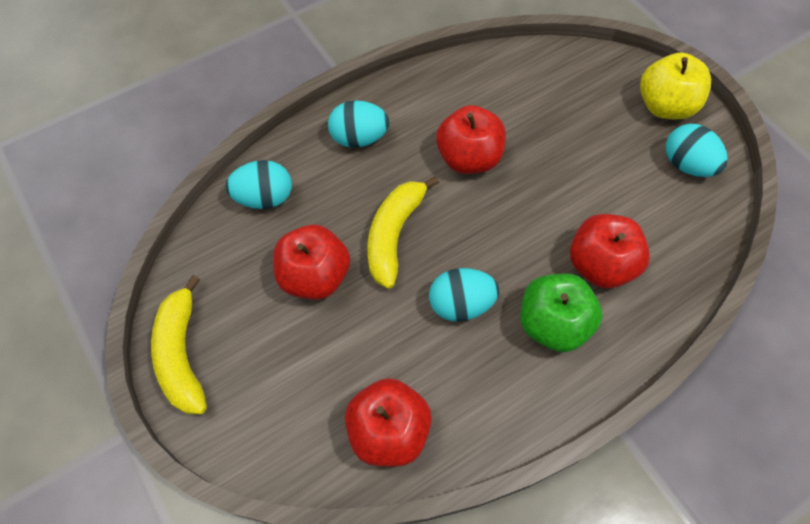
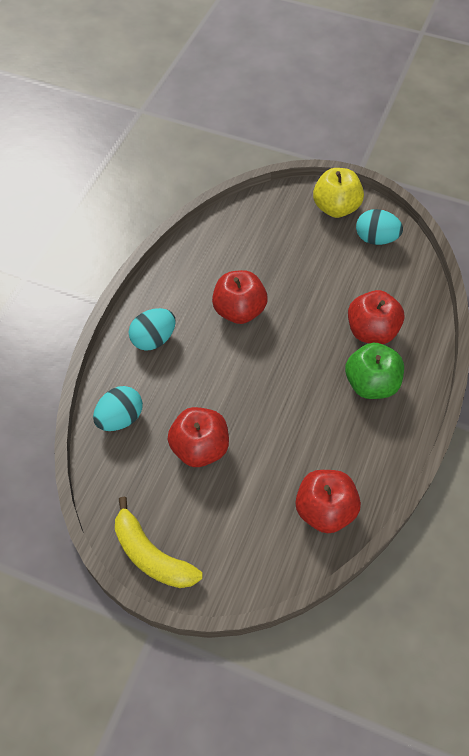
camera: 35 degrees left, 5 degrees down
(394, 234) = (230, 389): yellow banana -> none
(461, 304) = (308, 407): turquoise egg -> none

